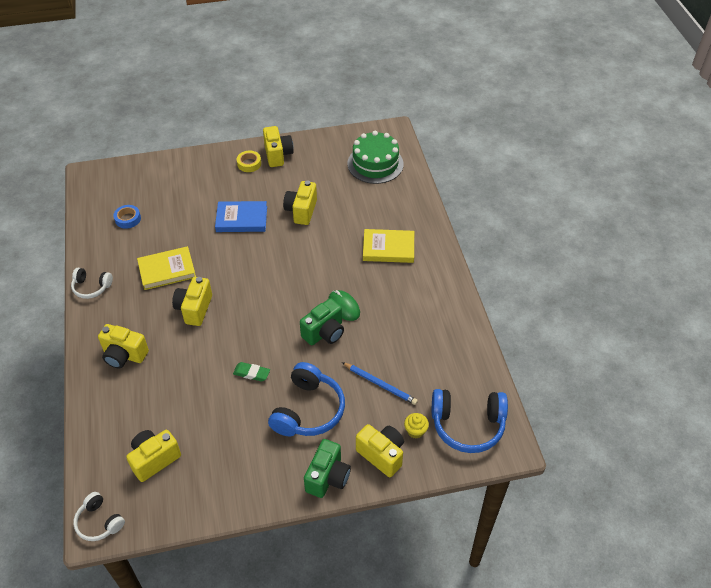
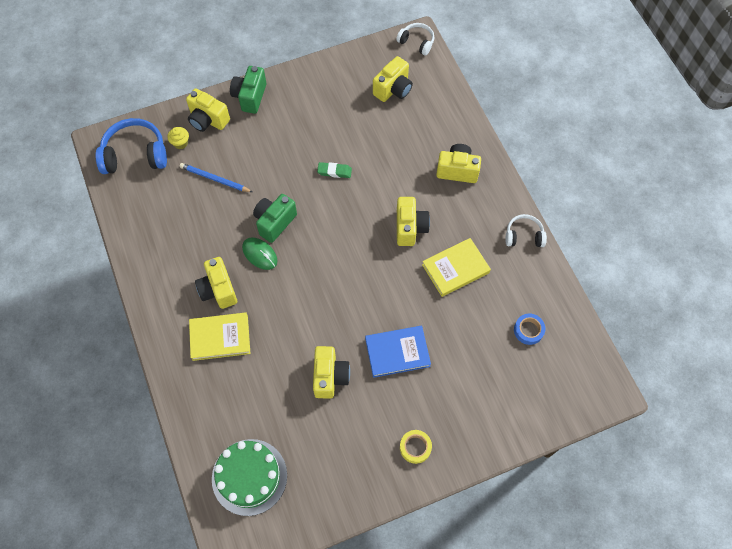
camera: 170 degrees right, 15 degrees up
(278, 155) = (382, 471): yellow camera -> yellow camera (218, 290)
(308, 410) = (276, 146): blue headphones -> none

